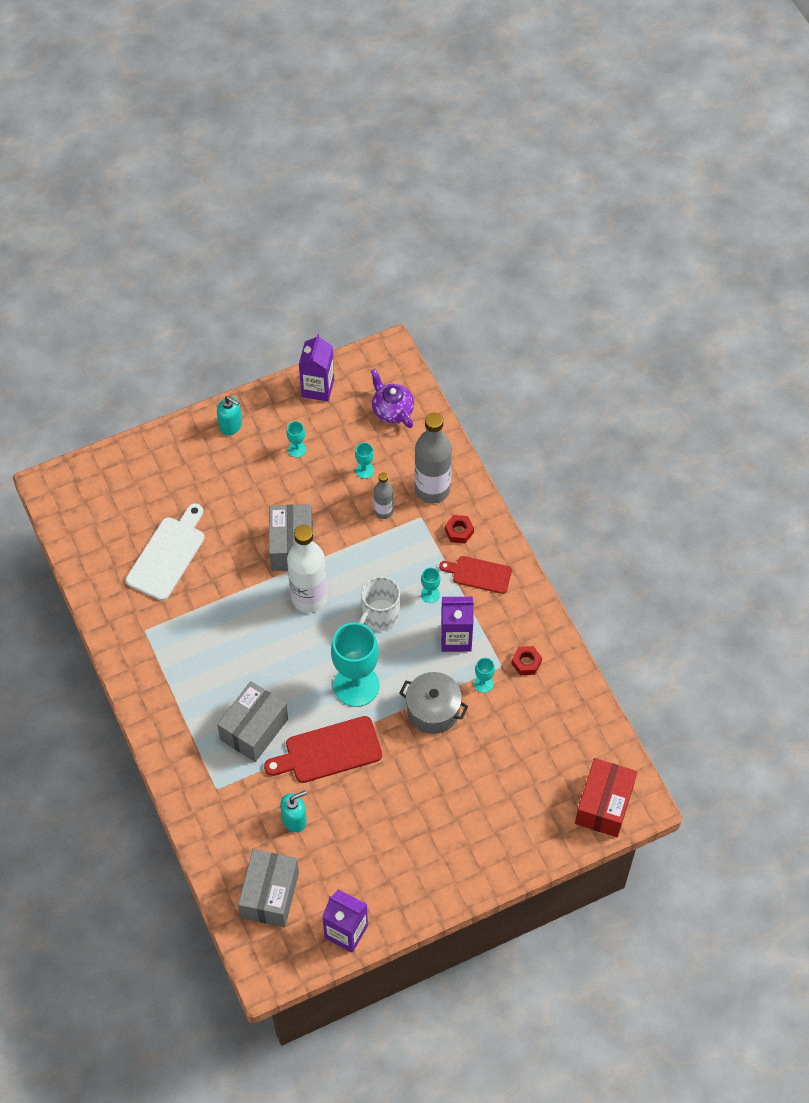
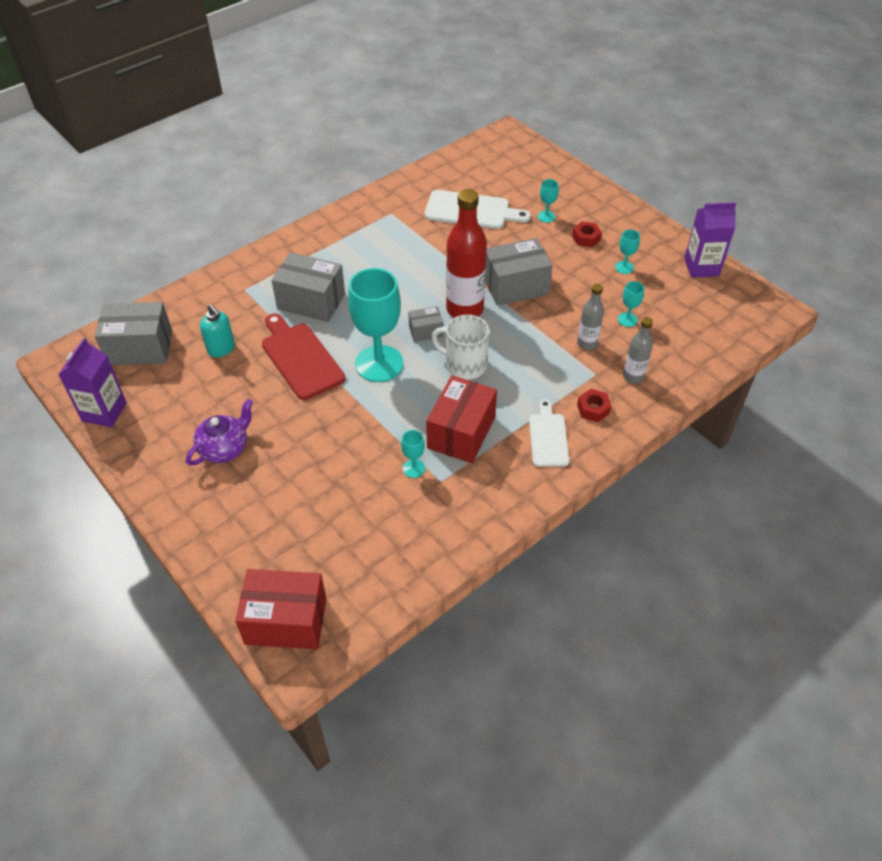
camera: 75 degrees right, 10 degrees down
(231, 426) = (624, 220): turquoise soap dispenser -> none
(309, 598) = (464, 309): white bottle -> red bottle
(327, 637) = (426, 331): none -> grey box
(392, 410) = (710, 325): purple teapot -> purple teapot (224, 448)
(430, 594) = (506, 400): turquoise goblet -> turquoise goblet (546, 216)
(432, 489) = (633, 376): grey bottle -> grey bottle, size x0.53
(433, 710) = (368, 431): grey pot -> none
(456, 638) = (461, 433): purple carton -> red box
(479, 574) = (548, 437): red cutting board -> white cutting board
(526, 663) = (452, 503): red nut -> red nut (586, 238)

